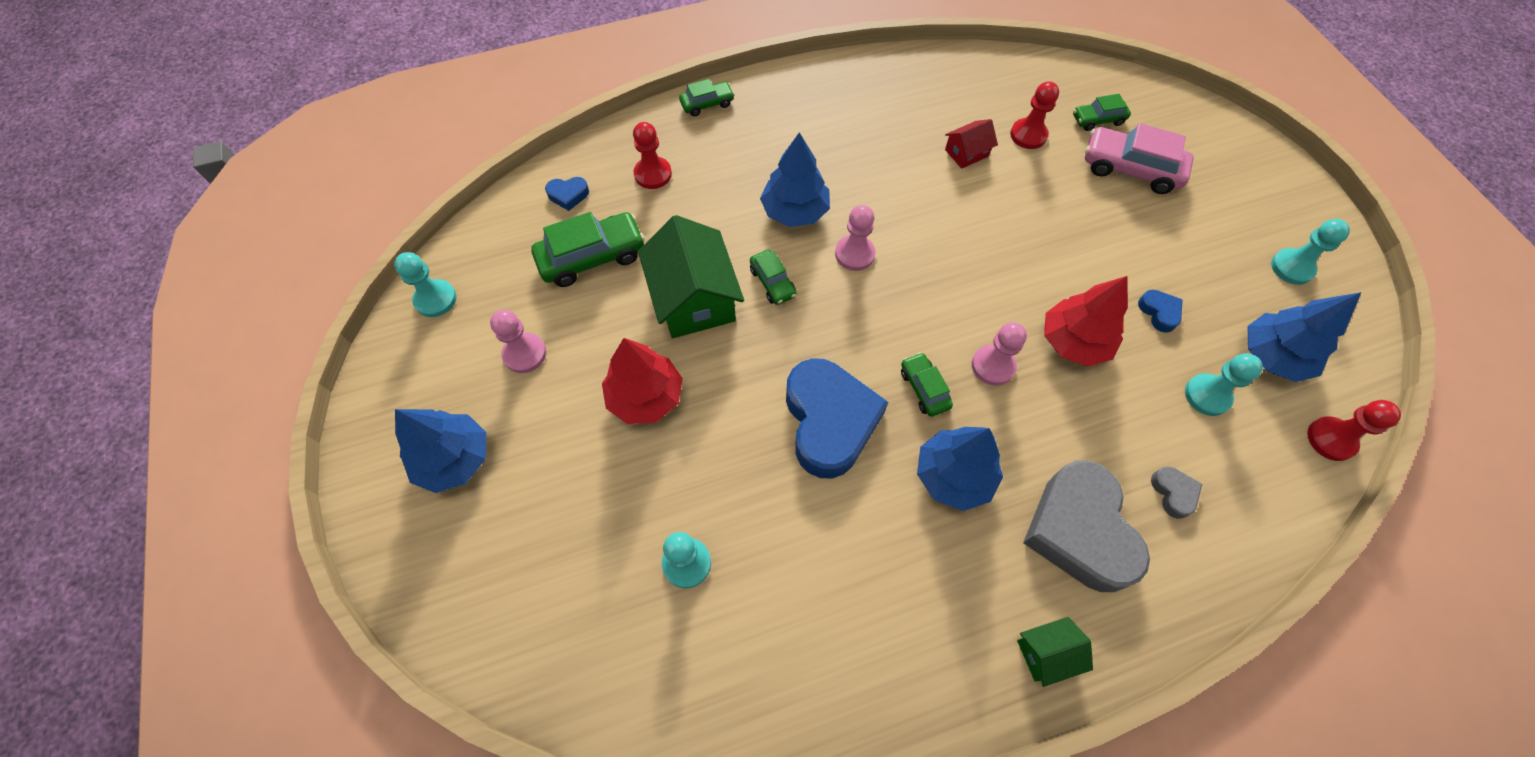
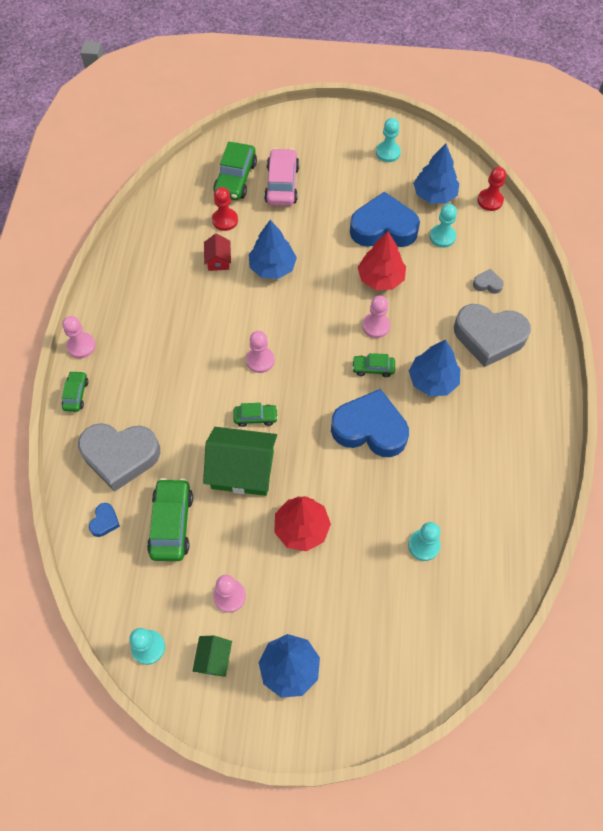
camera: 65 degrees left, 0 degrees up
(653, 174) = (120, 456): red pawn -> grey heart
(768, 82) = (81, 346): none -> pink pawn
(795, 211) = (206, 379): blue tree -> blue tree (272, 267)
(1046, 653) = (544, 387): green house -> green house (214, 658)
(1097, 120) = (236, 179): green car -> green car, size x1.78
(1130, 169) = (282, 184): pink car -> pink car turned 135 degrees clockwise
(1159, 312) = (383, 228): blue heart -> blue heart, size x2.41

